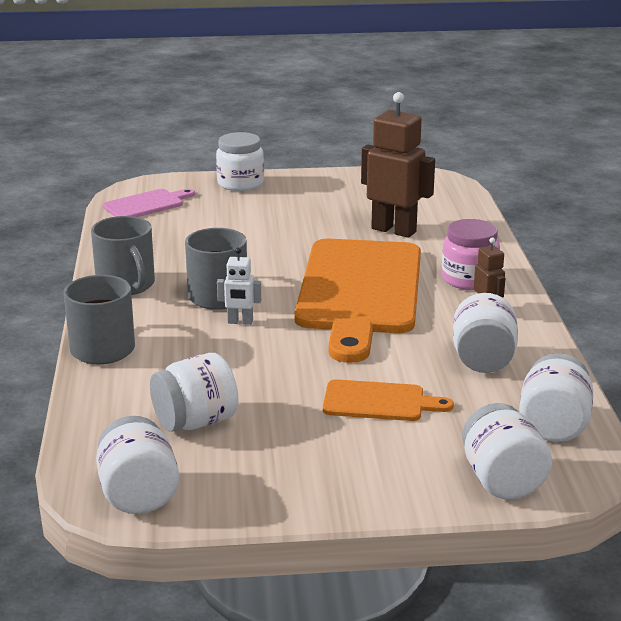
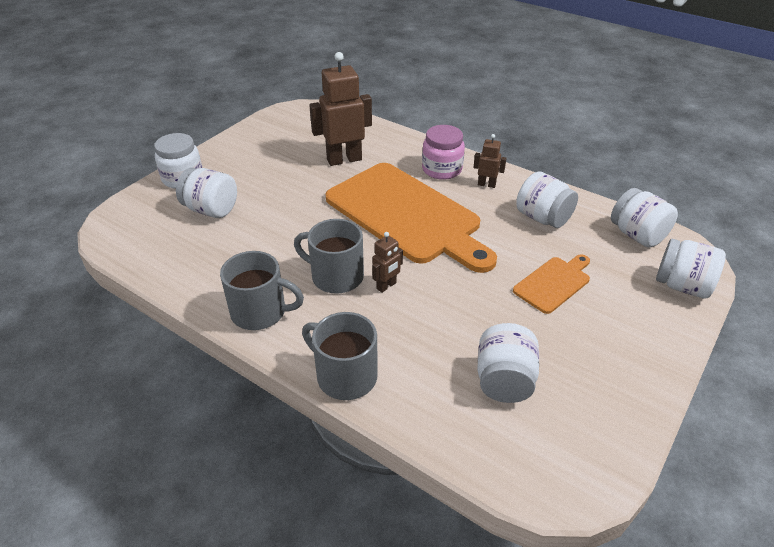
camera: 50 degrees left, 15 degrees up
(138, 494) = (580, 465): white jar -> white jar (211, 210)
(146, 204) = (144, 235): pink cutting board -> none
(240, 322) = (386, 286): white robot -> brown robot

